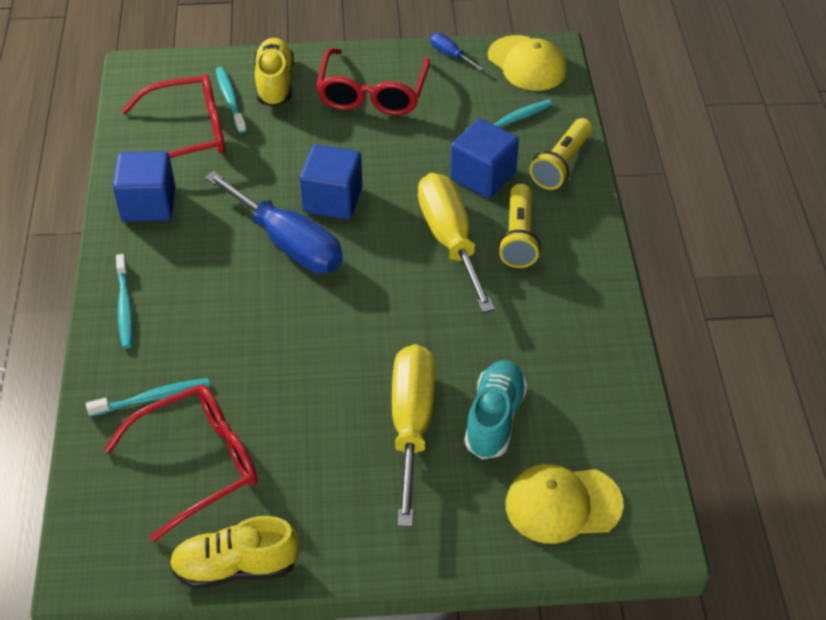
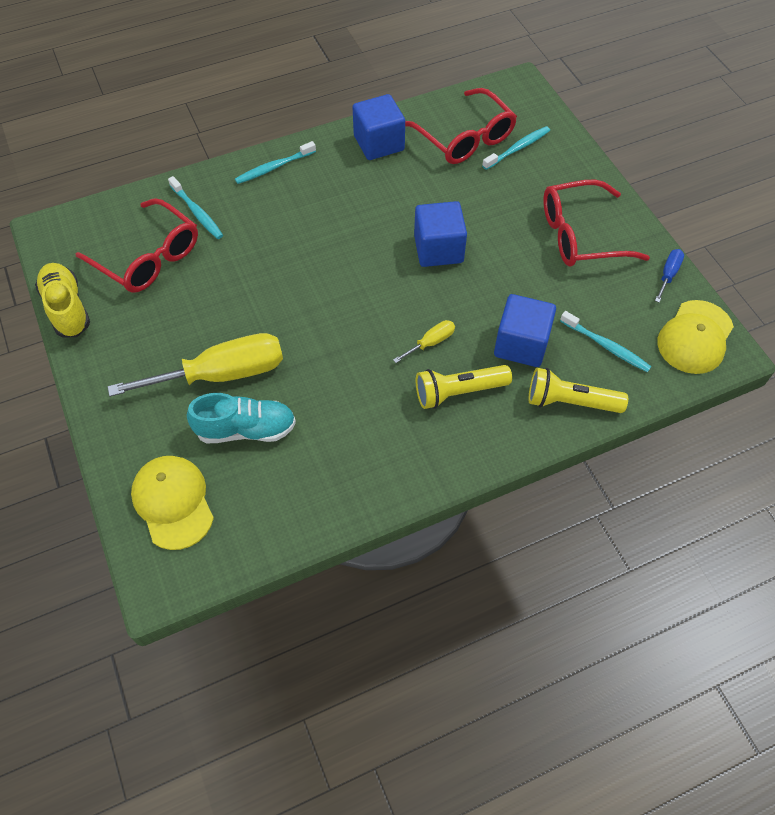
camera: 70 degrees right, 10 degrees up
(275, 84) = (553, 168): yellow shoe -> none
(288, 243) = (377, 237): blue screwdriver -> none
(450, 240) = (431, 342): yellow screwdriver -> yellow screwdriver, size x0.44

